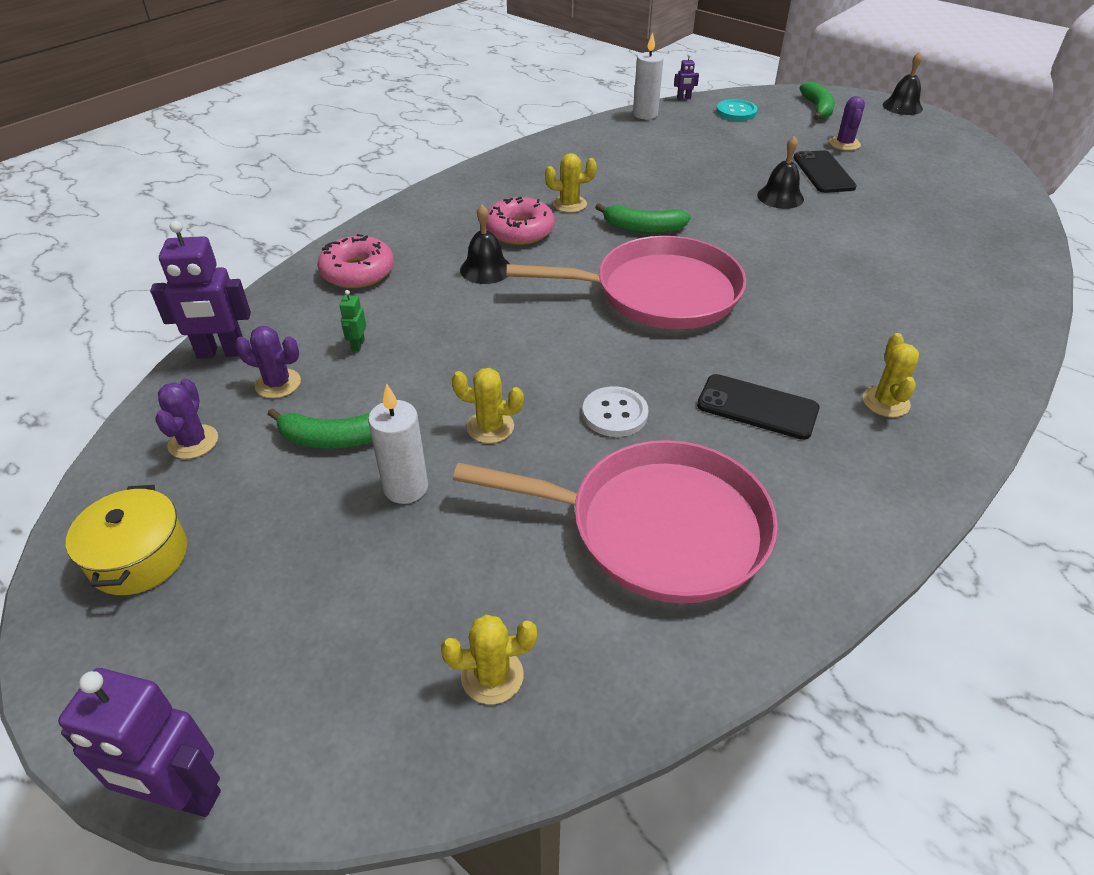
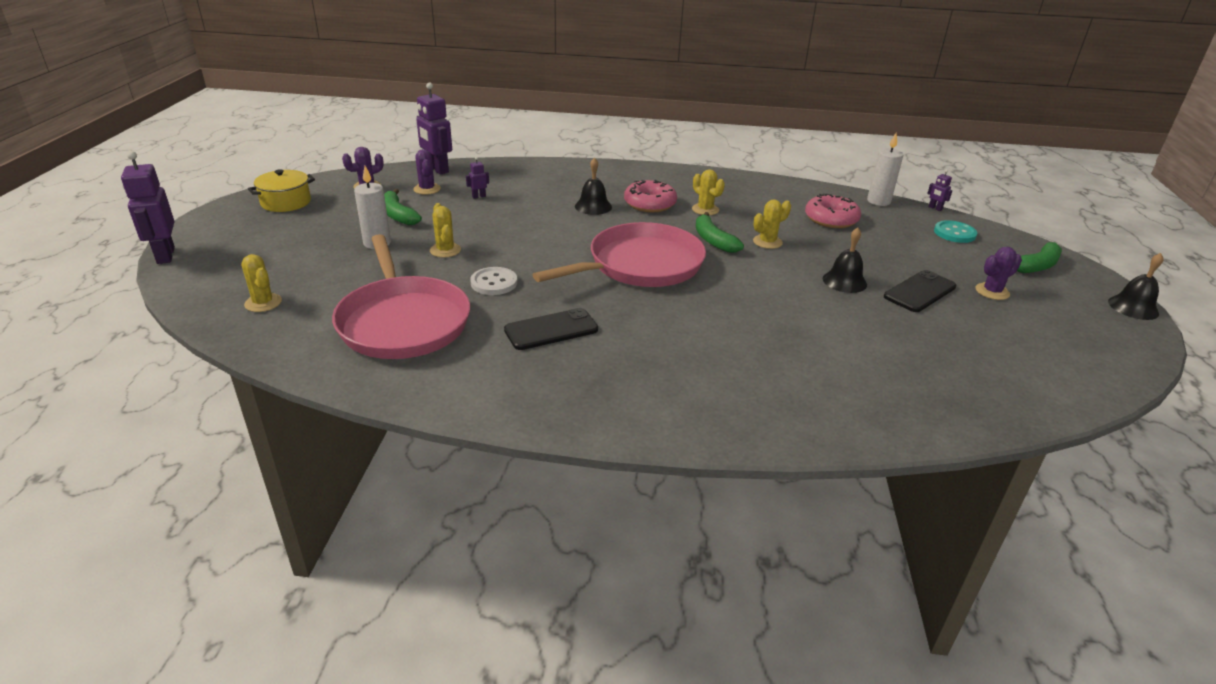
camera: 55 degrees right, 10 degrees down
(358, 272) = (544, 175): pink donut -> pink donut (831, 219)
(358, 345) = (479, 196): green robot -> purple robot
(659, 293) = (640, 265): pink pan -> pink pan turned 90 degrees counterclockwise
(757, 407) = (551, 330): black phone -> black phone turned 75 degrees clockwise
(885, 402) = (613, 381): yellow cactus -> yellow cactus (767, 242)

